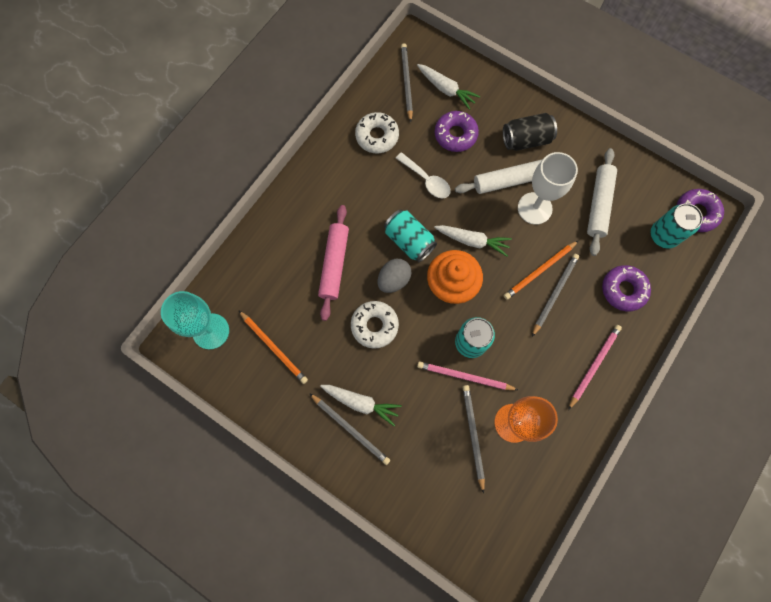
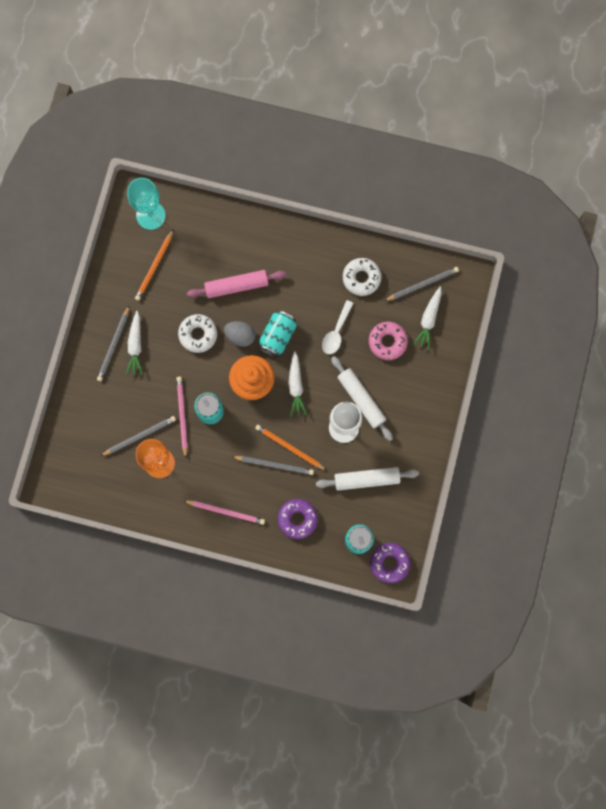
camera: 70 degrees right, 5 degrees up
(455, 135) = (387, 342): purple donut -> pink donut
(526, 140) = (405, 402): black can -> none

